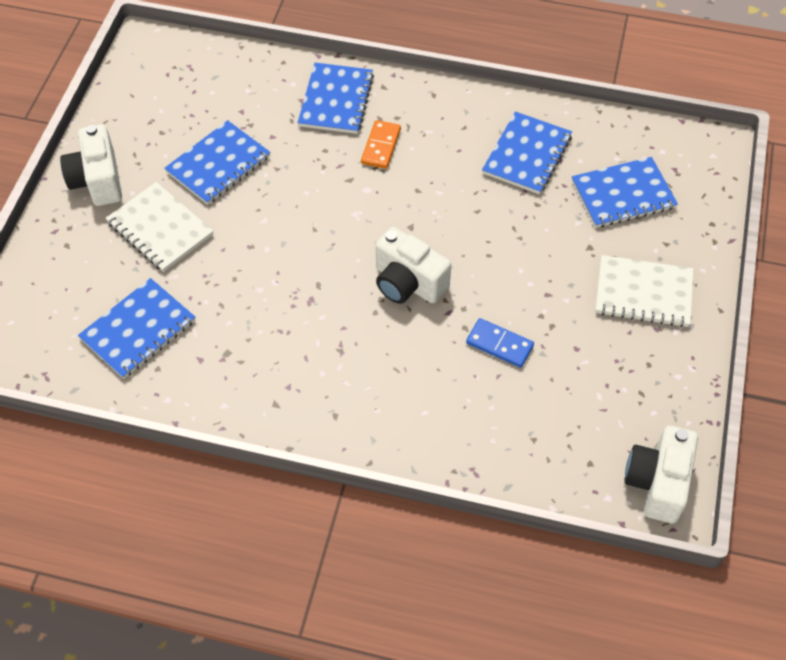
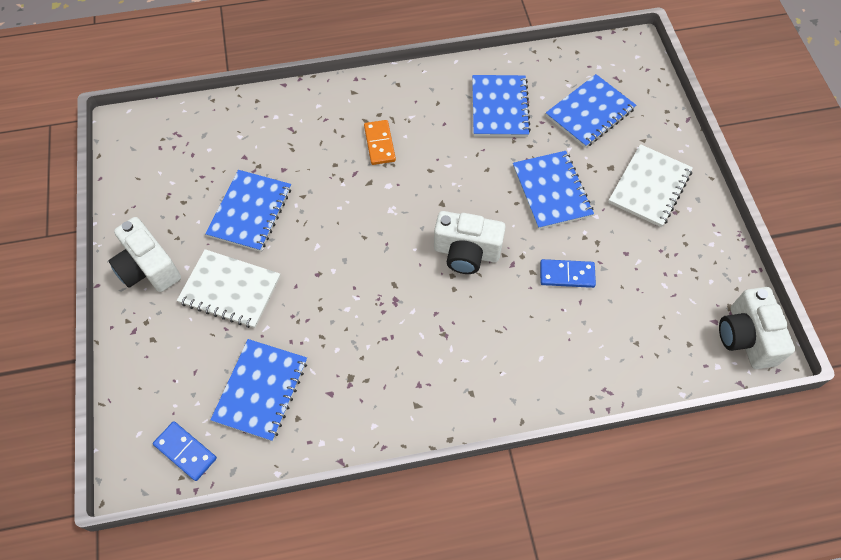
camera: 25 degrees left, 5 degrees up
(42, 355) = (185, 451): none -> blue domino
(336, 100) = (320, 118): blue notebook -> blue notebook (551, 191)
(643, 293) = (649, 187): white notebook -> white notebook turned 45 degrees counterclockwise

